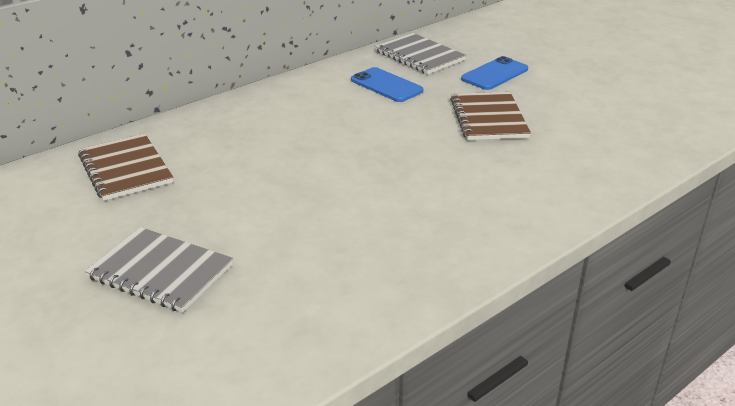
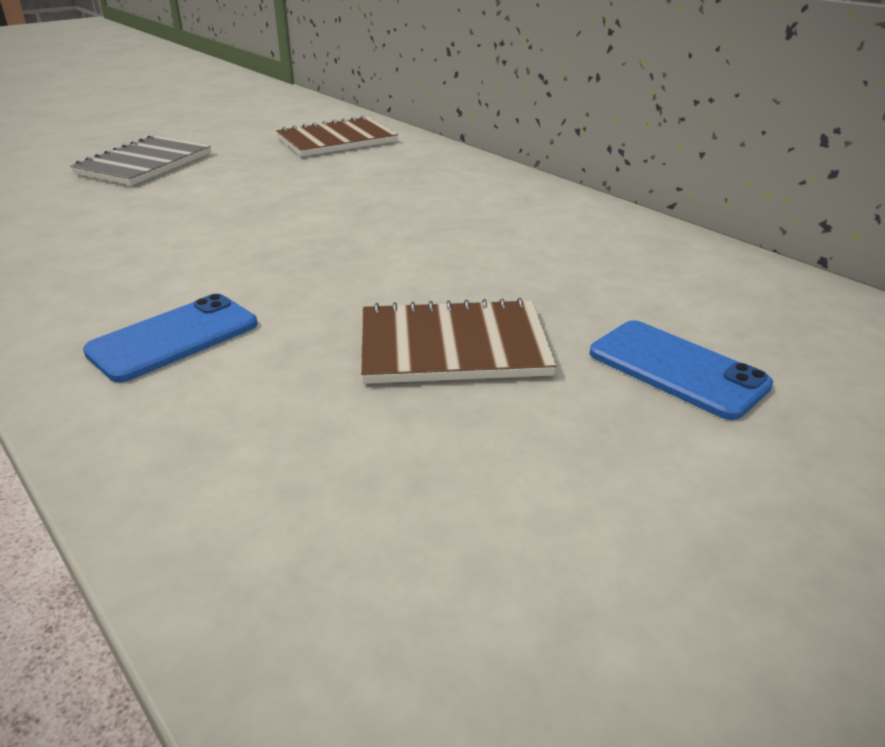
camera: 90 degrees right, 0 degrees up
(386, 85) = (576, 258): blue phone -> blue phone (174, 338)
(419, 56) = (728, 289): grey notebook -> none

